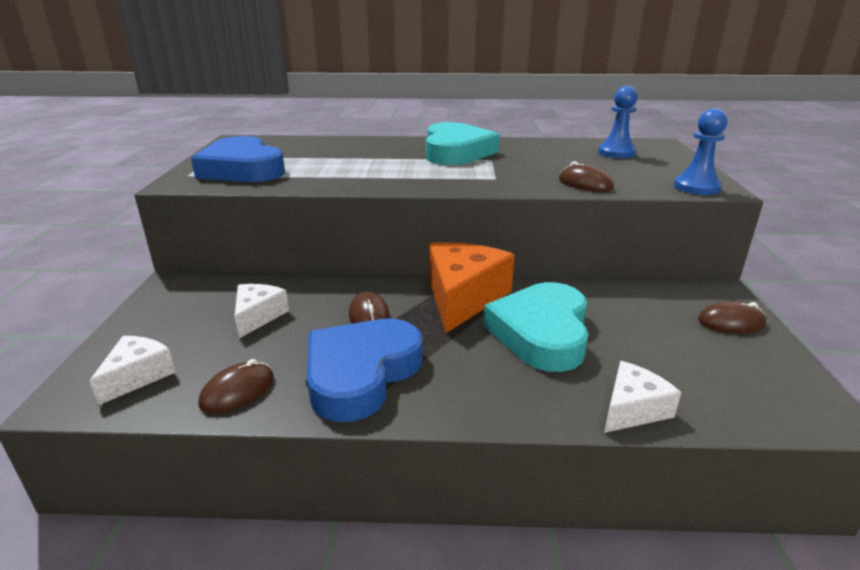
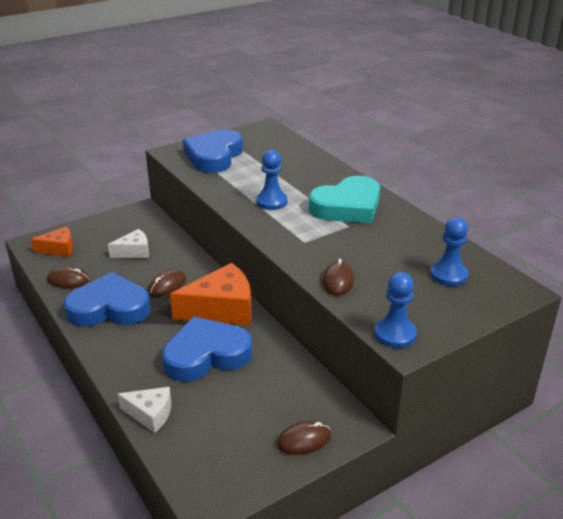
camera: 55 degrees right, 5 degrees up
(137, 376) = (59, 249): white cheese -> orange cheese
(394, 171) = (271, 202): none -> blue pawn
(541, 333) = (206, 355): turquoise heart -> blue heart
(731, 322) = (304, 440): brown mouse -> brown mouse turned 75 degrees counterclockwise

